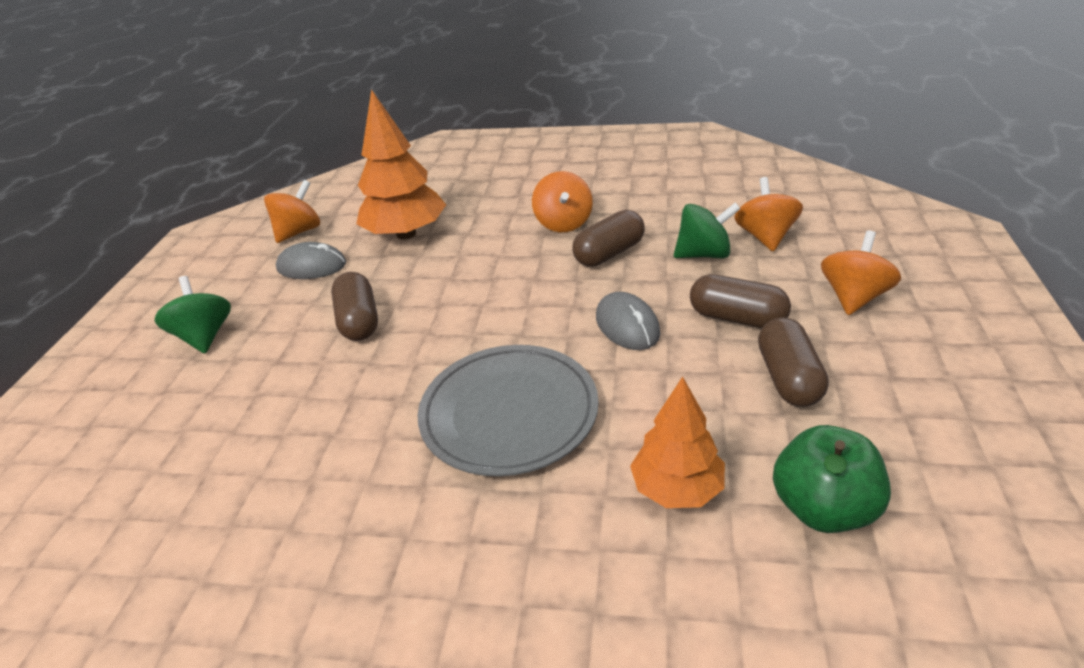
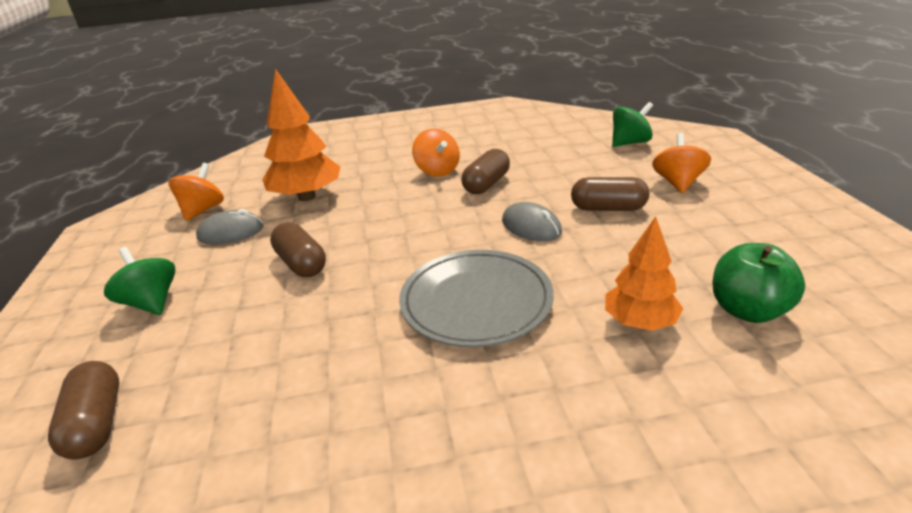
camera: 20 degrees left, 5 degrees down
(704, 254) = (557, 174): green spinning top -> green spinning top (629, 143)
(765, 237) = (593, 157): orange spinning top -> none
(788, 378) = (668, 237): brown capsule -> brown capsule (96, 424)

